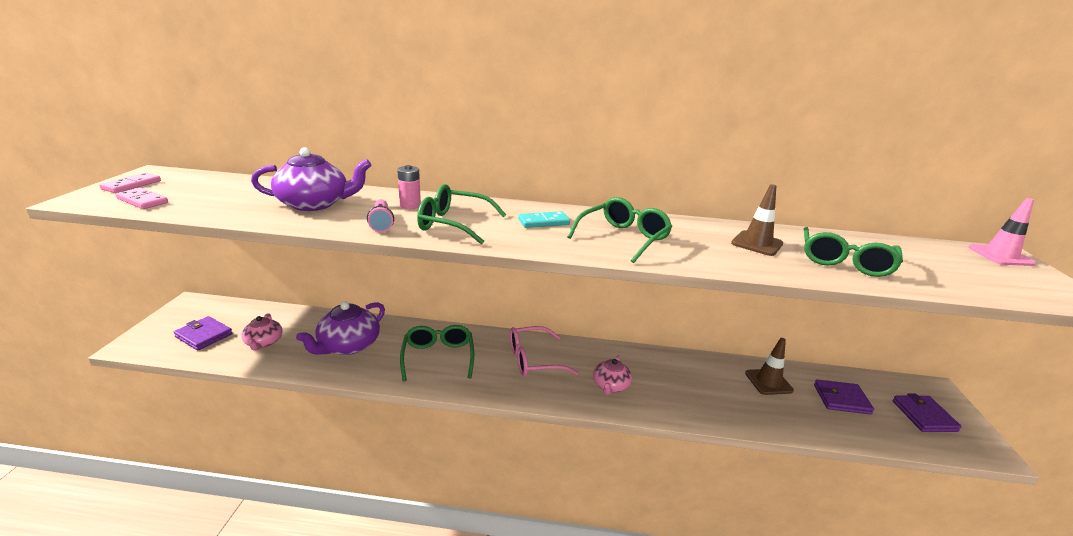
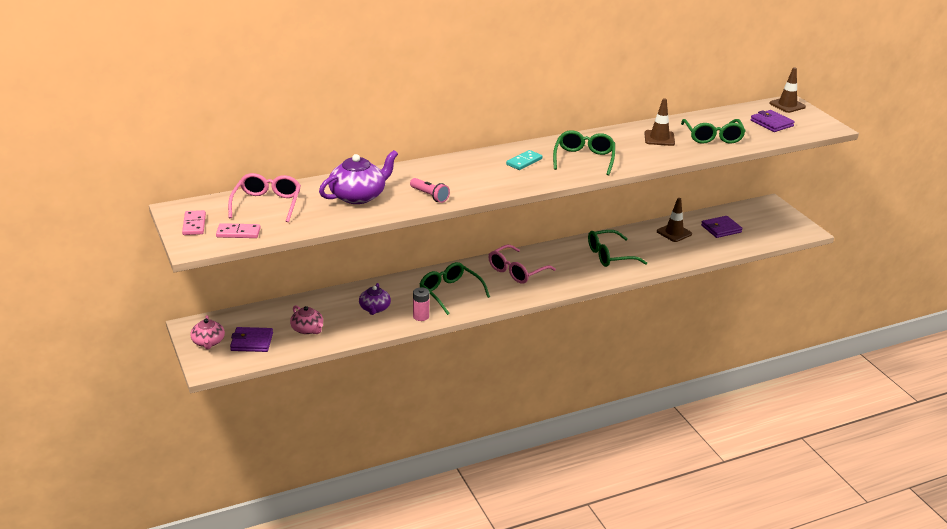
camera: 30 degrees left, 5 degrees up
(225, 188) = (267, 204): none -> pink glasses
(348, 345) = (374, 308): purple teapot -> purple teapot, size x0.60
(410, 205) = (422, 176): pink battery -> pink battery (421, 316)
(453, 224) = (473, 181): green glasses -> green glasses (609, 256)
(610, 385) = (582, 269): pink teapot -> pink teapot (208, 342)
(924, 416) = (769, 223): purple wallet -> purple wallet (771, 123)
(1000, 255) = (787, 105): pink traffic cone -> brown traffic cone

